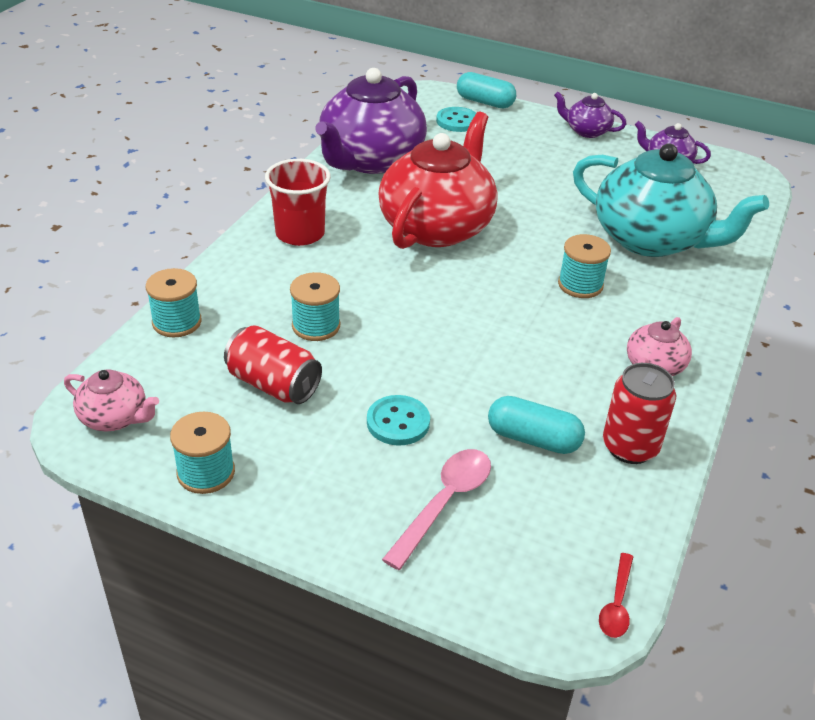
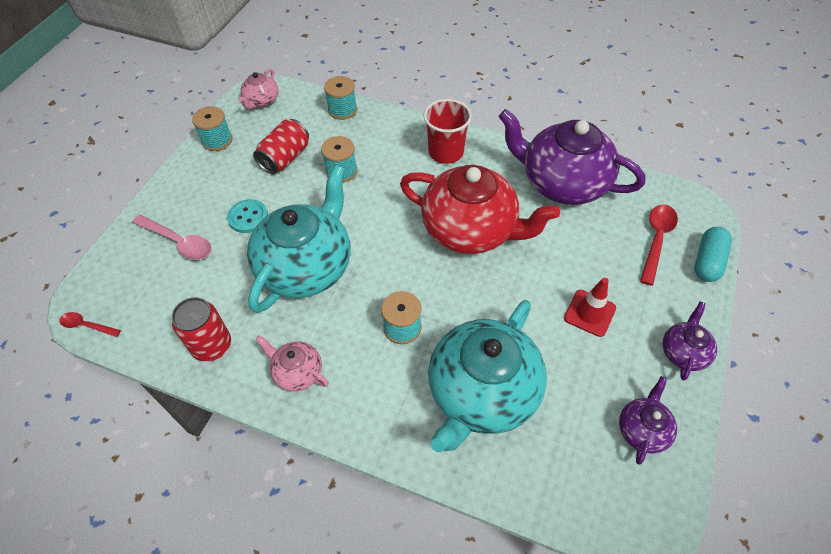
camera: 90 degrees right, 15 degrees up
(457, 121) = (656, 240): turquoise button -> red spoon
(493, 360) = (306, 266): none -> turquoise teapot
(533, 439) = (226, 288): turquoise capsule -> none
(549, 169) = (589, 313): none -> red traffic cone

